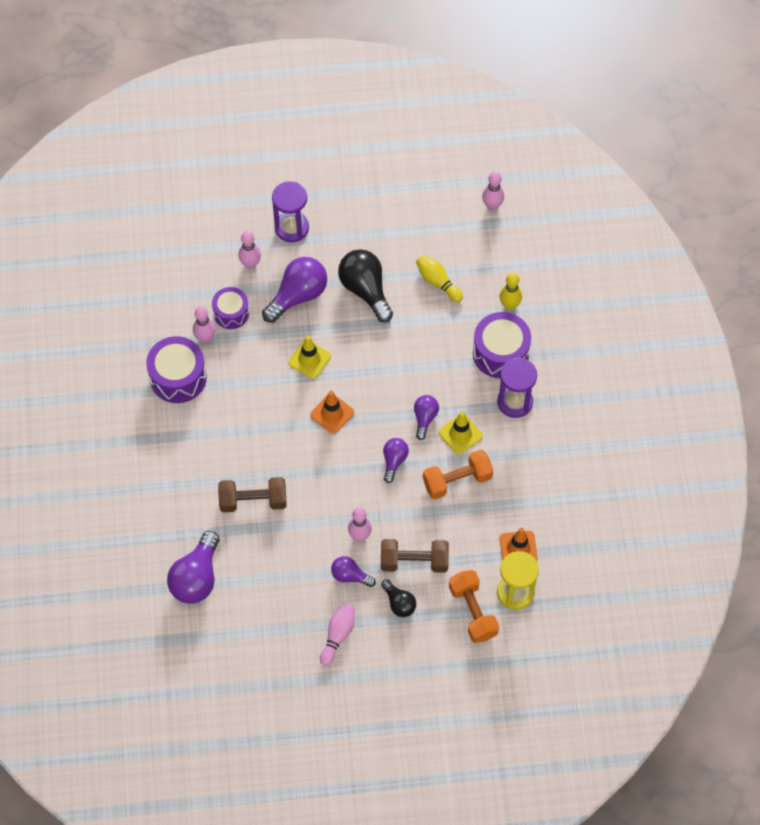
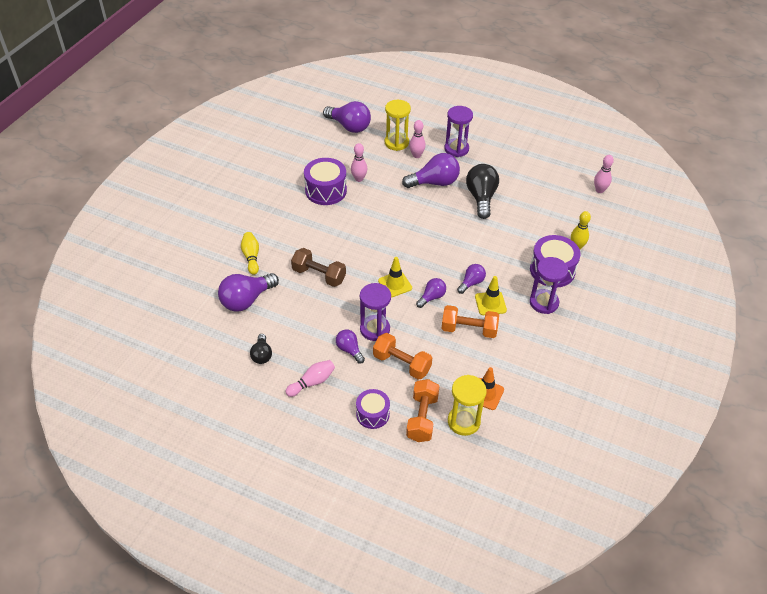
camera: 30 degrees right, 15 degrees down
(137, 260) = (349, 126): none -> purple light bulb
(213, 256) = (396, 143): none -> yellow hourglass
(231, 313) = (385, 173): purple drum -> purple drum (372, 414)
(309, 359) = (416, 217): yellow traffic cone -> yellow traffic cone (395, 284)
(332, 414) = (409, 252): orange traffic cone -> none
(360, 535) = (375, 329): pink bowling pin -> purple hourglass
(399, 603) = (371, 384): black light bulb -> black light bulb (262, 355)
(414, 561) = (402, 363): brown dumbbell -> orange dumbbell
(438, 282) = (534, 214): yellow bowling pin -> yellow bowling pin (251, 257)

